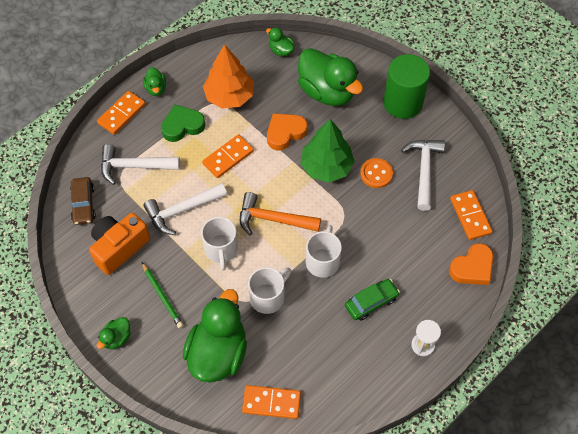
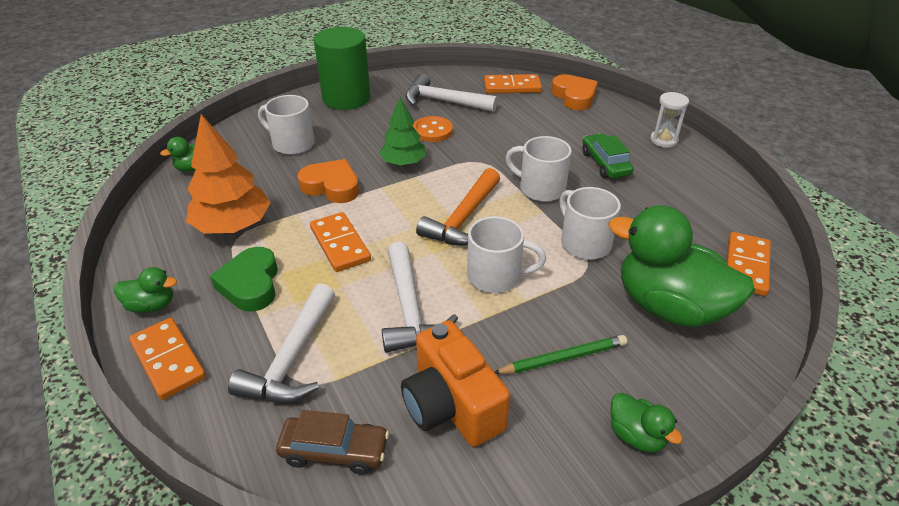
camera: 75 degrees left, 20 degrees down
(285, 133) = (331, 186): orange heart -> orange heart turned 135 degrees clockwise
(326, 167) = (403, 163): green tree -> green tree, size x0.66
(327, 92) = (292, 144): green duck -> white mug

